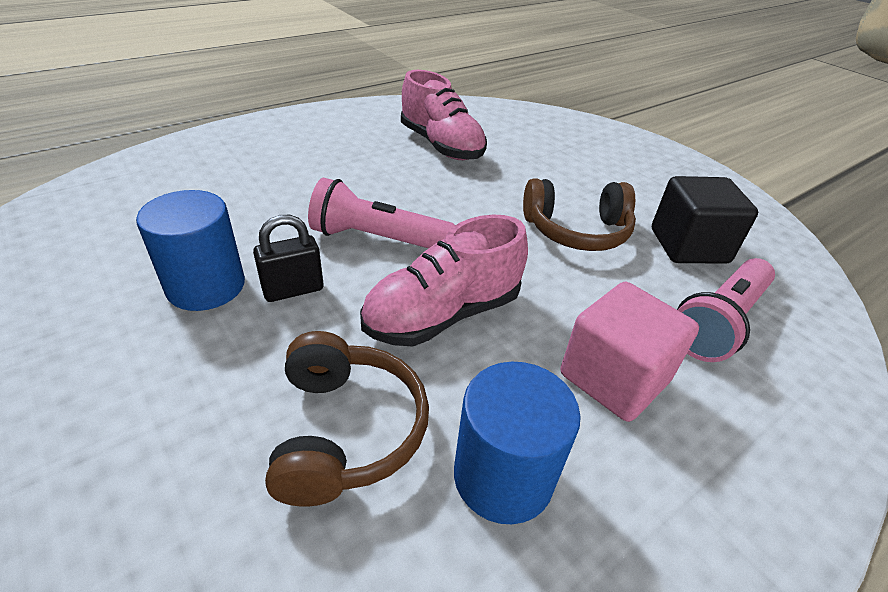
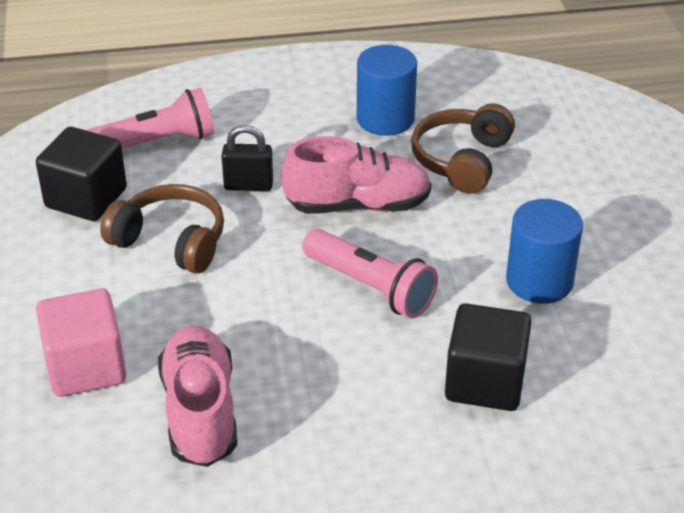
camera: 150 degrees left, 0 degrees up
(248, 197) = (485, 382): none -> black cube
(293, 290) = (467, 257): black padlock -> black padlock (248, 185)
(614, 378) = (274, 137): pink cube -> pink cube (86, 367)

